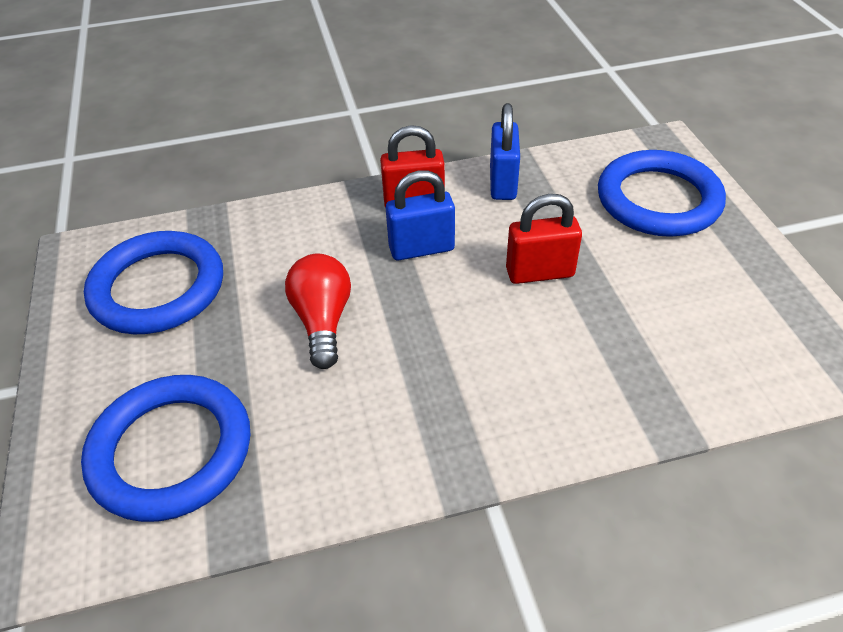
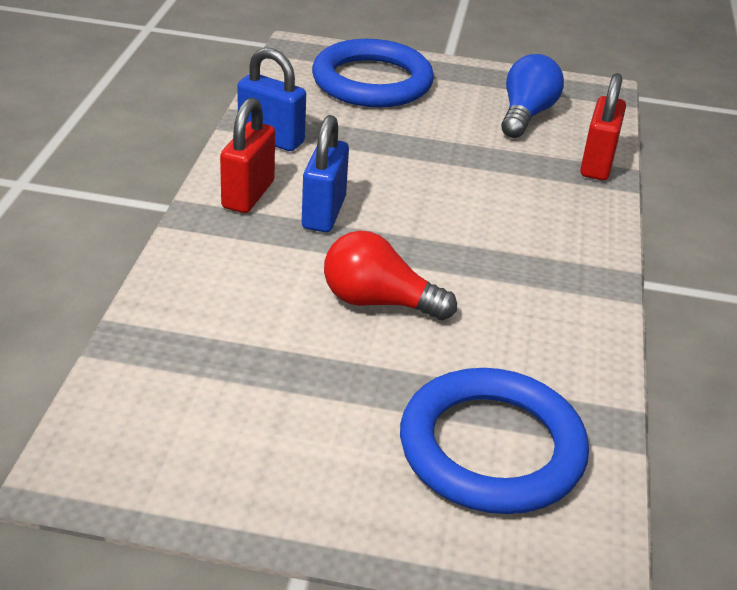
camera: 70 degrees left, 10 degrees down
(158, 288) = (222, 408): blue ring -> none
(539, 273) = (413, 166): red padlock -> red padlock (597, 164)
(719, 318) = (526, 115): none -> blue light bulb

